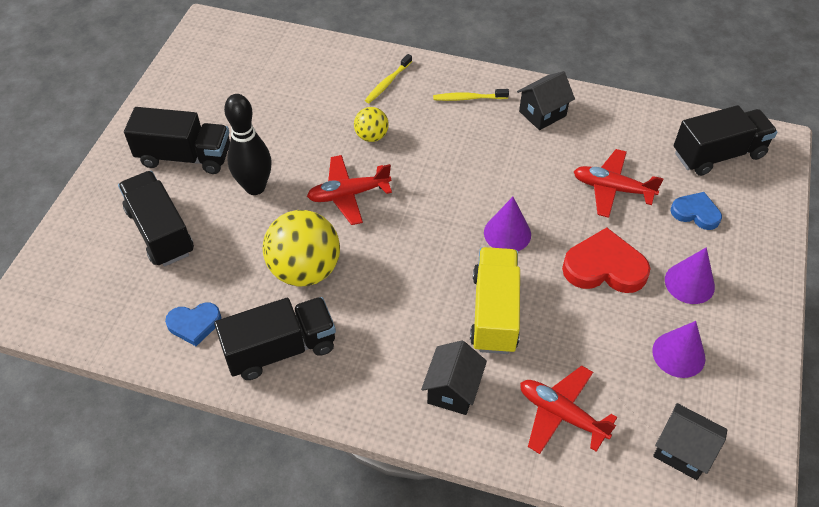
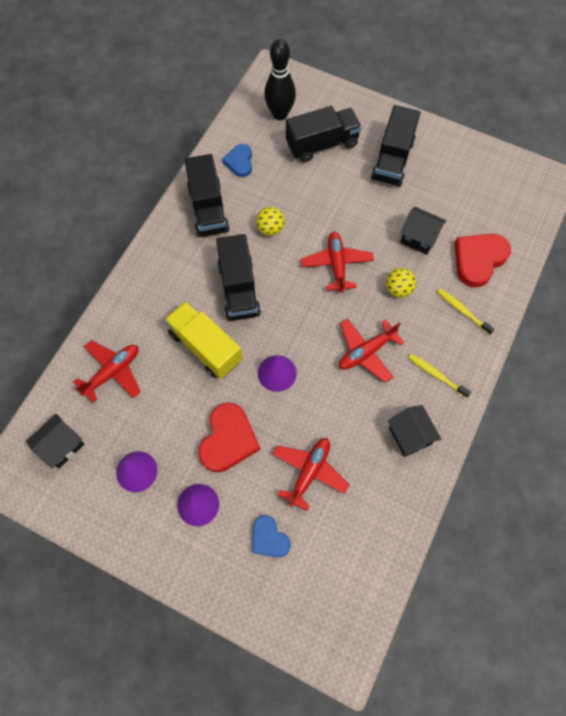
camera: 100 degrees right, 15 degrees up
(255, 187) = (354, 203): black bowling pin -> black bowling pin (280, 114)
(305, 270) = (270, 229): yellow ball -> yellow ball, size x0.52
(321, 74) = (478, 260): none -> red heart
(453, 390) = (150, 307): black house -> black house (419, 238)
(457, 156) = (366, 352): none -> red plane
(468, 98) = (436, 375): yellow toothbrush -> yellow toothbrush turned 60 degrees counterclockwise
(494, 312) = (205, 347): yellow truck -> yellow truck turned 150 degrees counterclockwise
(695, 213) = (269, 538): blue heart -> blue heart turned 105 degrees clockwise
(718, 154) = (335, 589): black truck -> black truck (239, 289)

